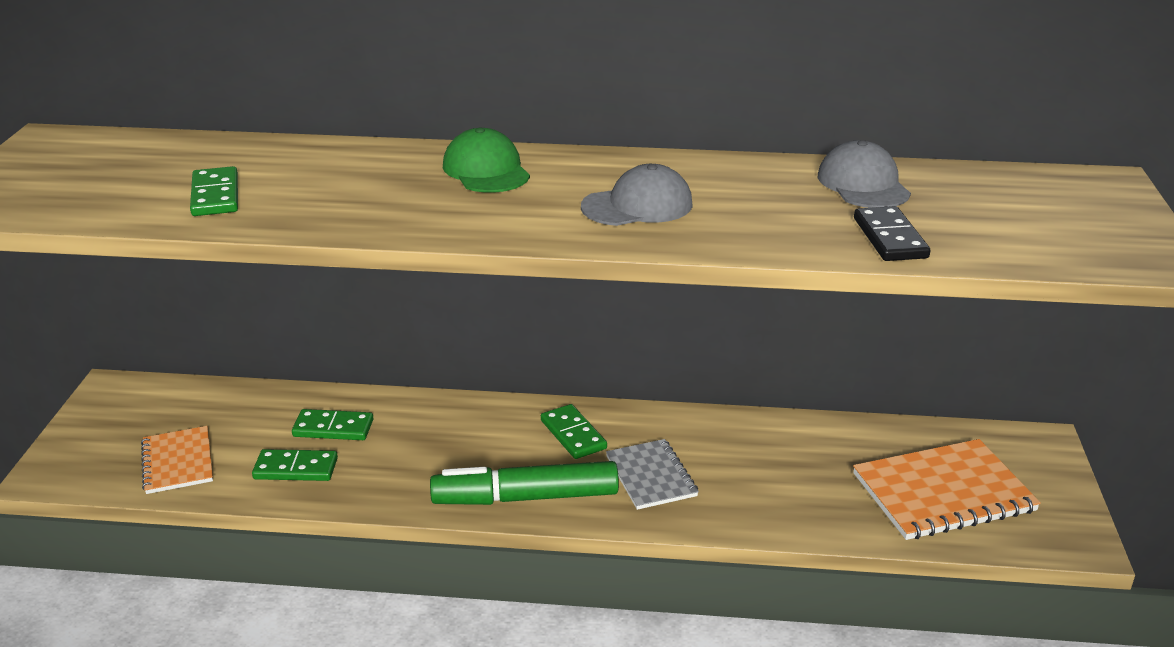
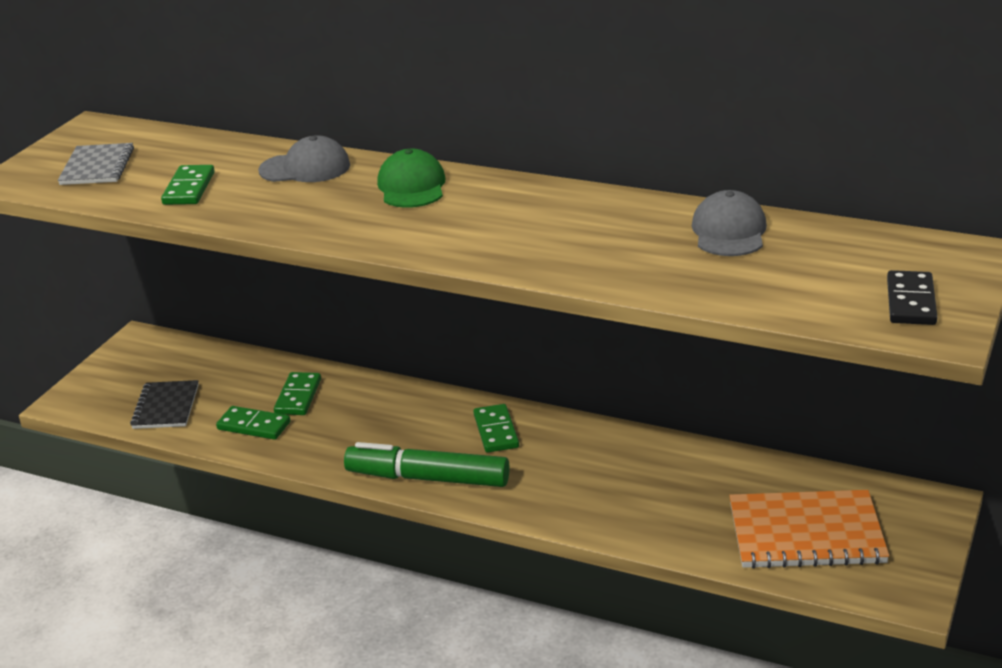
camera: 20 degrees right, 0 degrees up
(178, 462) = (166, 407): orange notebook -> black notebook
(333, 428) = (298, 396): green domino -> green domino turned 75 degrees clockwise
(637, 205) = (515, 231): grey cap -> grey cap (305, 168)
(651, 476) = (544, 477): grey notebook -> grey notebook (97, 167)
(890, 238) = (710, 284): black domino -> black domino (911, 302)

